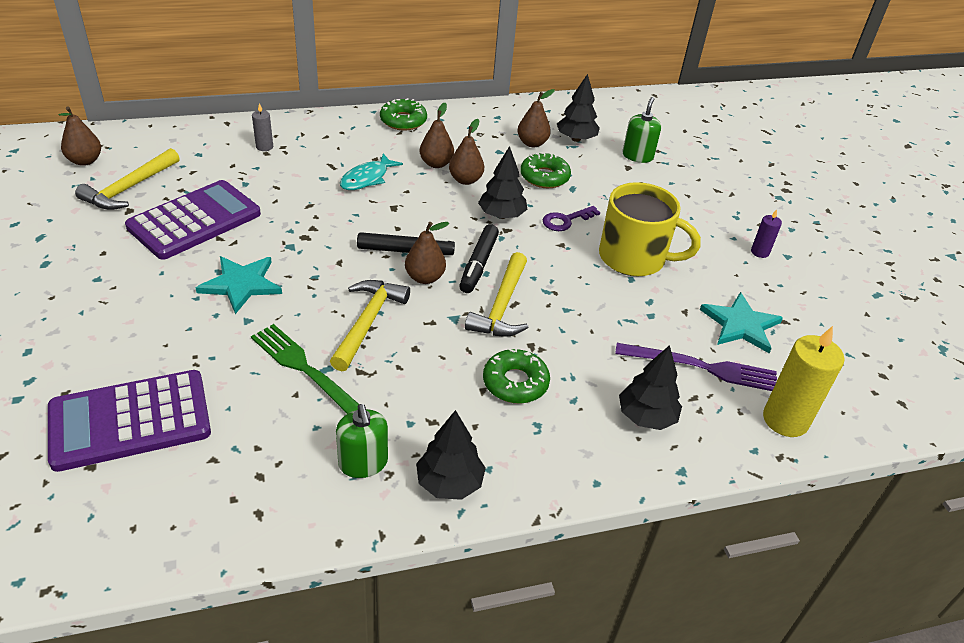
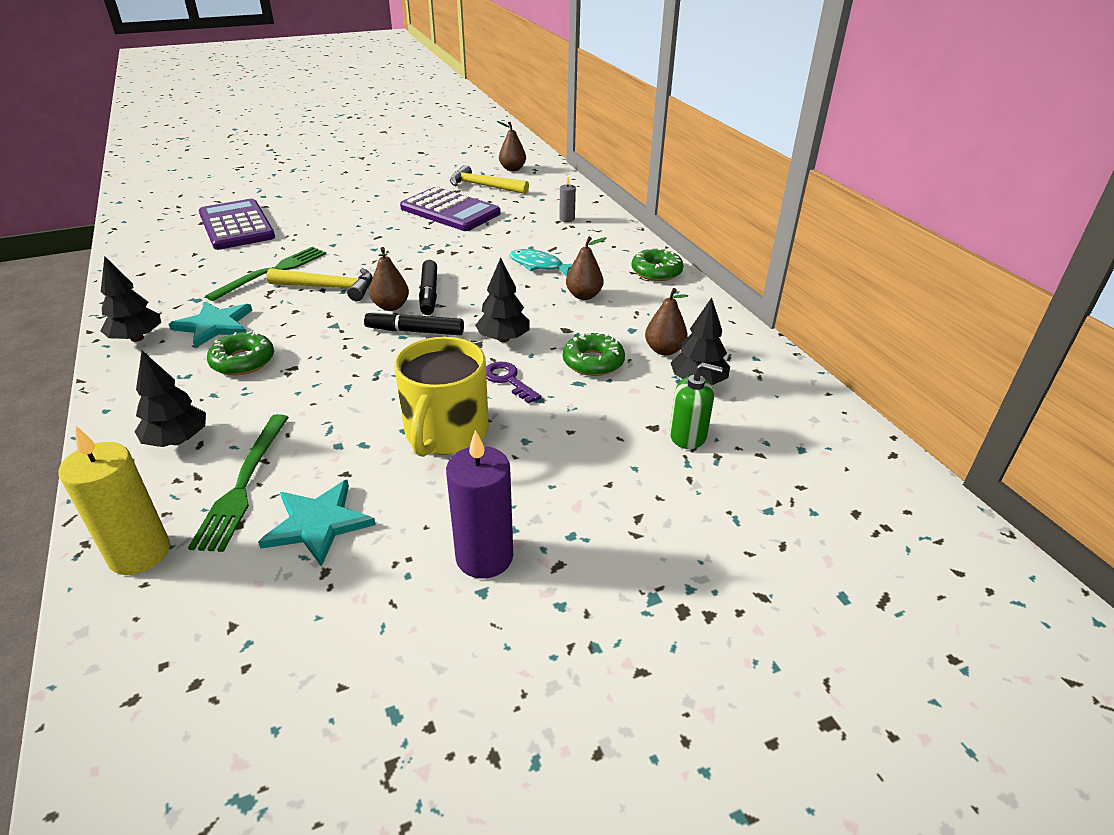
camera: 85 degrees right, 5 degrees down
(241, 284) = (374, 237): turquoise star -> turquoise star (214, 325)
(363, 463) = (171, 302): green soap dispenser -> none
(465, 180) = (561, 314): brown pear -> none
(502, 306) = (351, 348): yellow hammer -> none
(702, 367) = (243, 484): purple fork -> green fork
(760, 252) = (484, 557): purple candle -> purple candle, size x1.99

